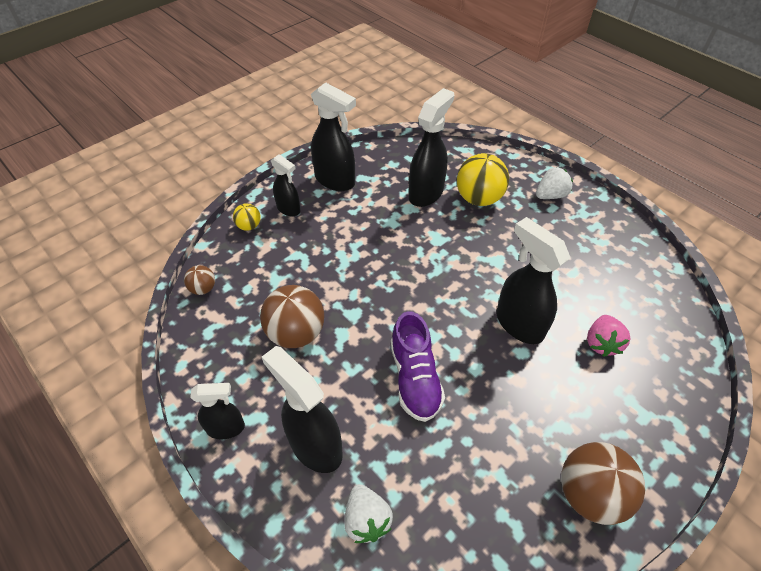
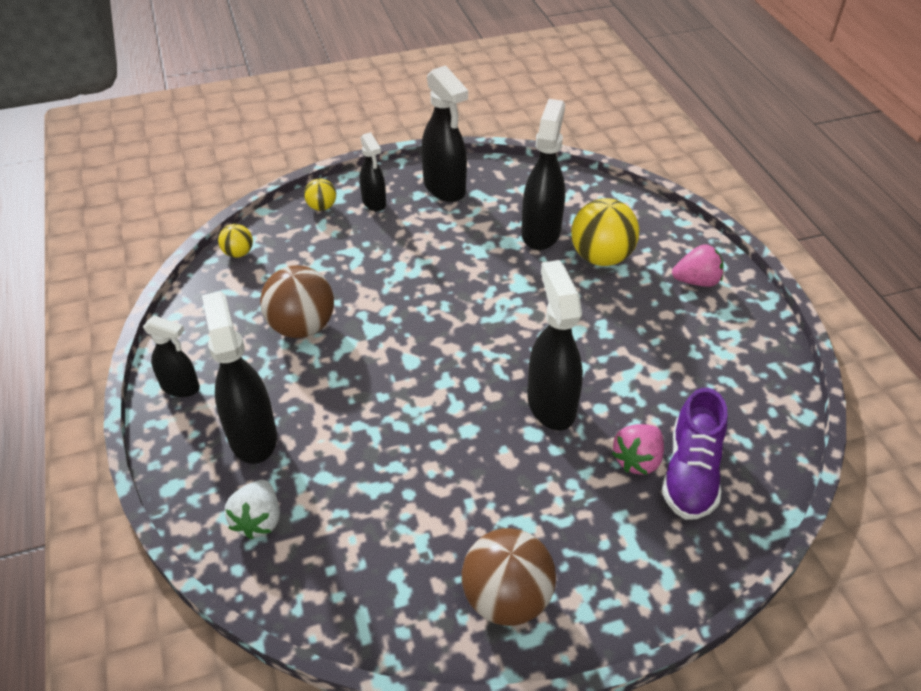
camera: 25 degrees right, 5 degrees down
(203, 289) = (238, 253): brown ball -> yellow ball
(415, 378) = (395, 414): purple shoe -> purple shoe (691, 473)
(426, 193) = (541, 232): black spray bottle -> black spray bottle turned 45 degrees counterclockwise
(550, 195) = (696, 281): white strawberry -> pink strawberry

